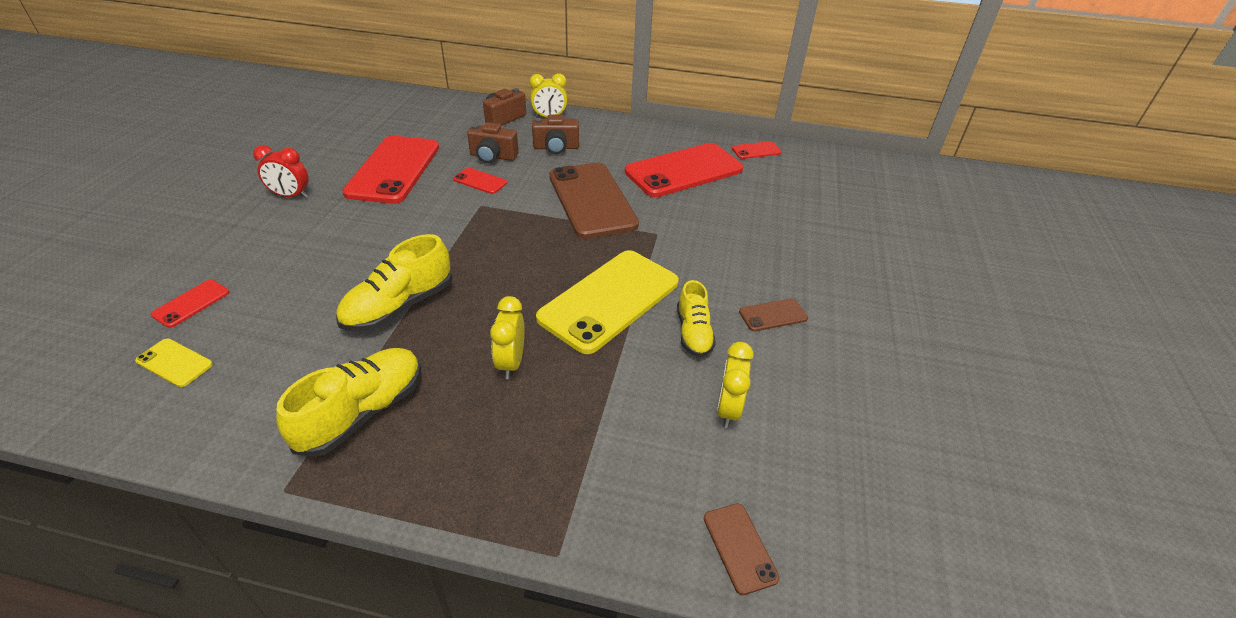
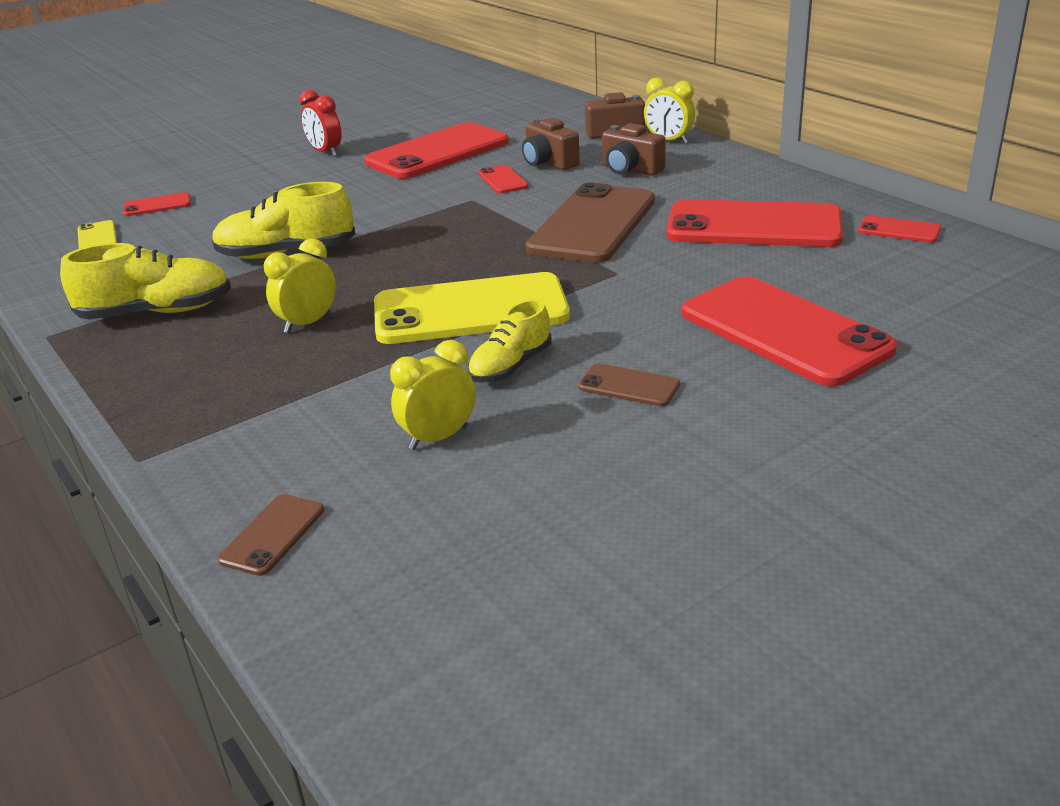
camera: 45 degrees right, 10 degrees down
(793, 241) = (784, 331): none -> red phone

